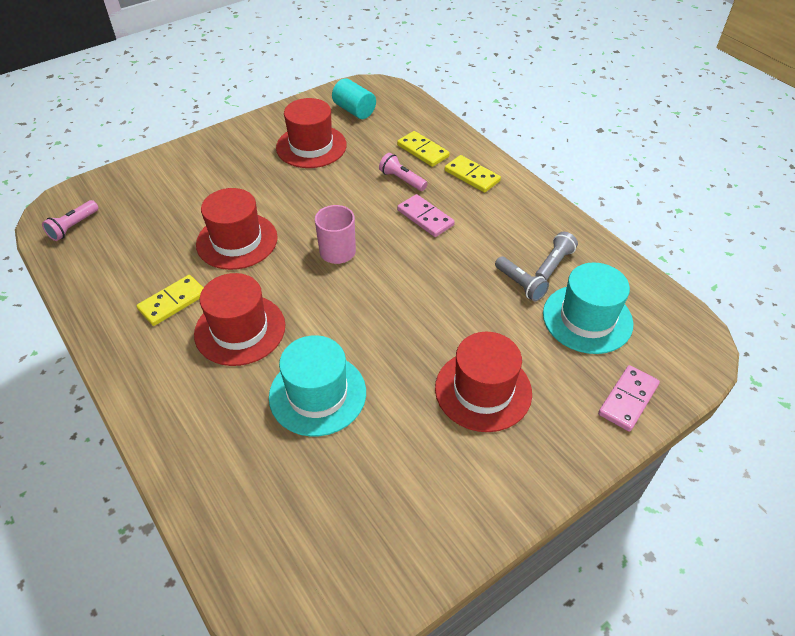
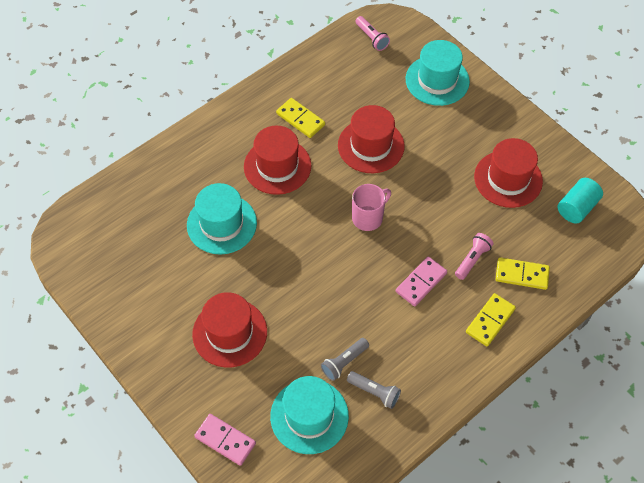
camera: 85 degrees right, 10 degrees up
(73, 227) = (372, 38): pink flashlight -> pink flashlight turned 150 degrees counterclockwise
(164, 180) = (437, 80): none -> turquoise hat
(423, 151) = (521, 275): yellow domino -> yellow domino turned 60 degrees clockwise

